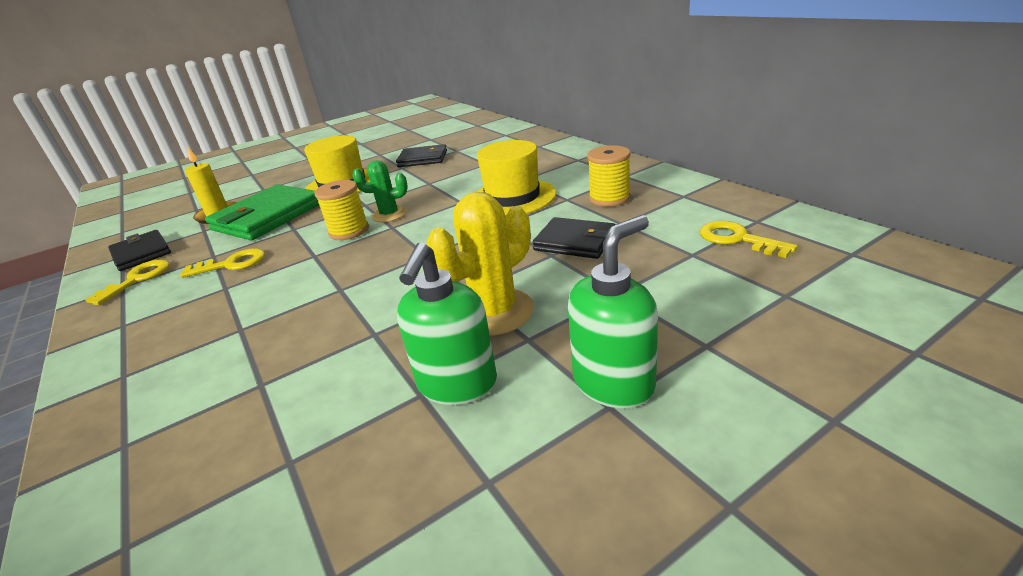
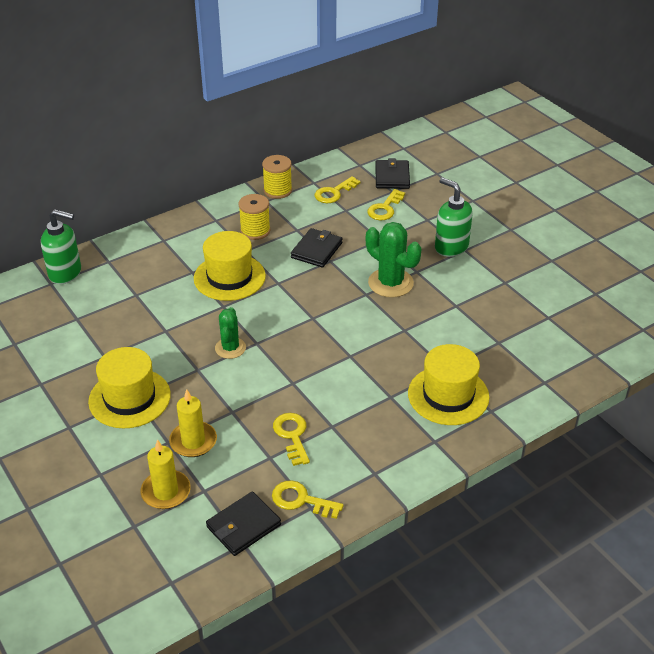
camera: 95 degrees left, 10 degrees up
(199, 388) = (448, 395): none -> yellow hat
(267, 217) = (193, 441): green wallet -> yellow candle
(349, 231) = (254, 369): yellow spool -> yellow spool (277, 190)
(423, 159) = (88, 342): black wallet -> black wallet (392, 177)
(457, 385) = (450, 293): green soap dispenser -> green soap dispenser (65, 273)
(494, 312) = (390, 283): yellow cactus -> green cactus
(718, 291) = (385, 208): none -> yellow key

